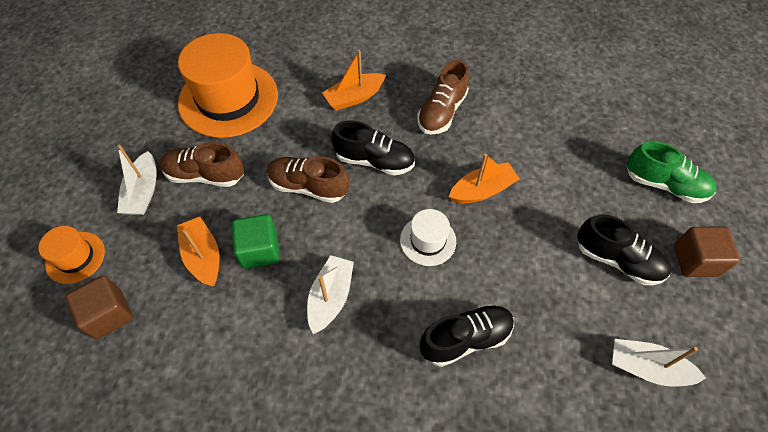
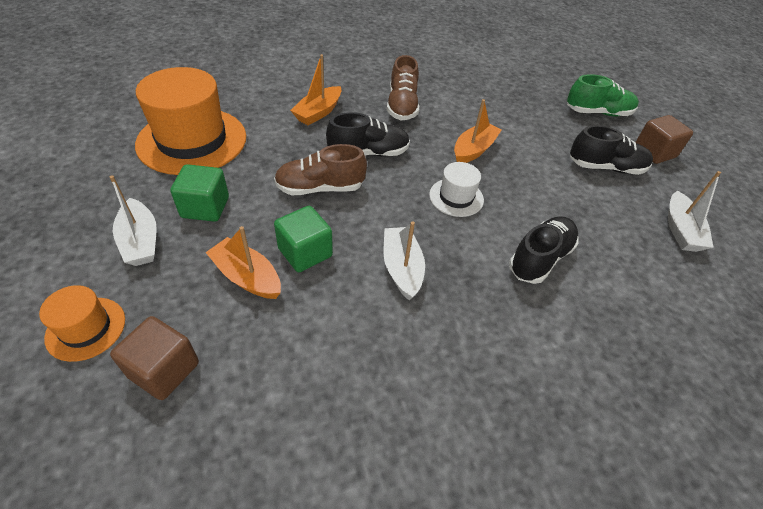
camera: 30 degrees left, 10 degrees down
(205, 175) = (205, 207): brown shoe -> green cube
(647, 367) = (680, 230): white boat -> white boat turned 75 degrees counterclockwise

